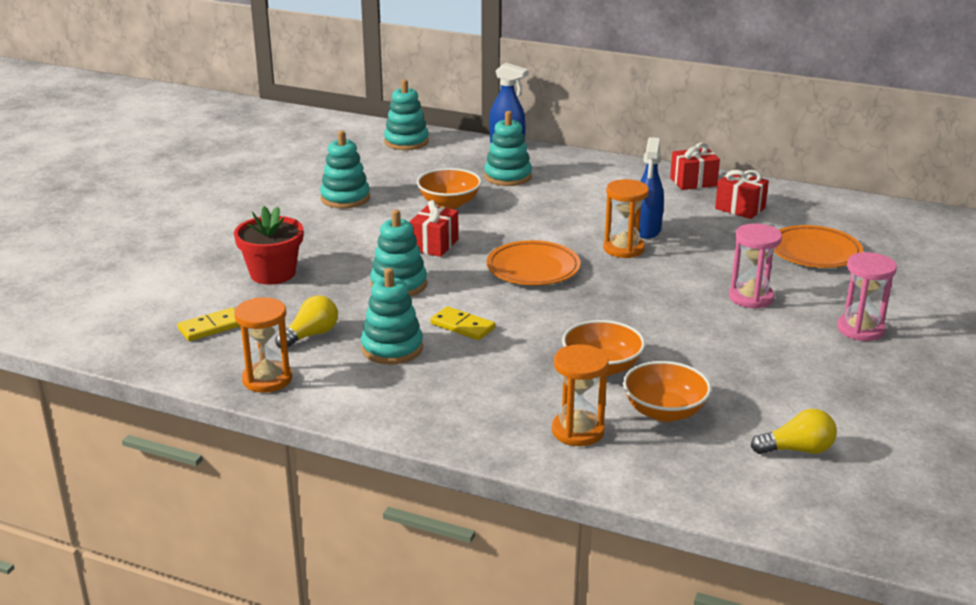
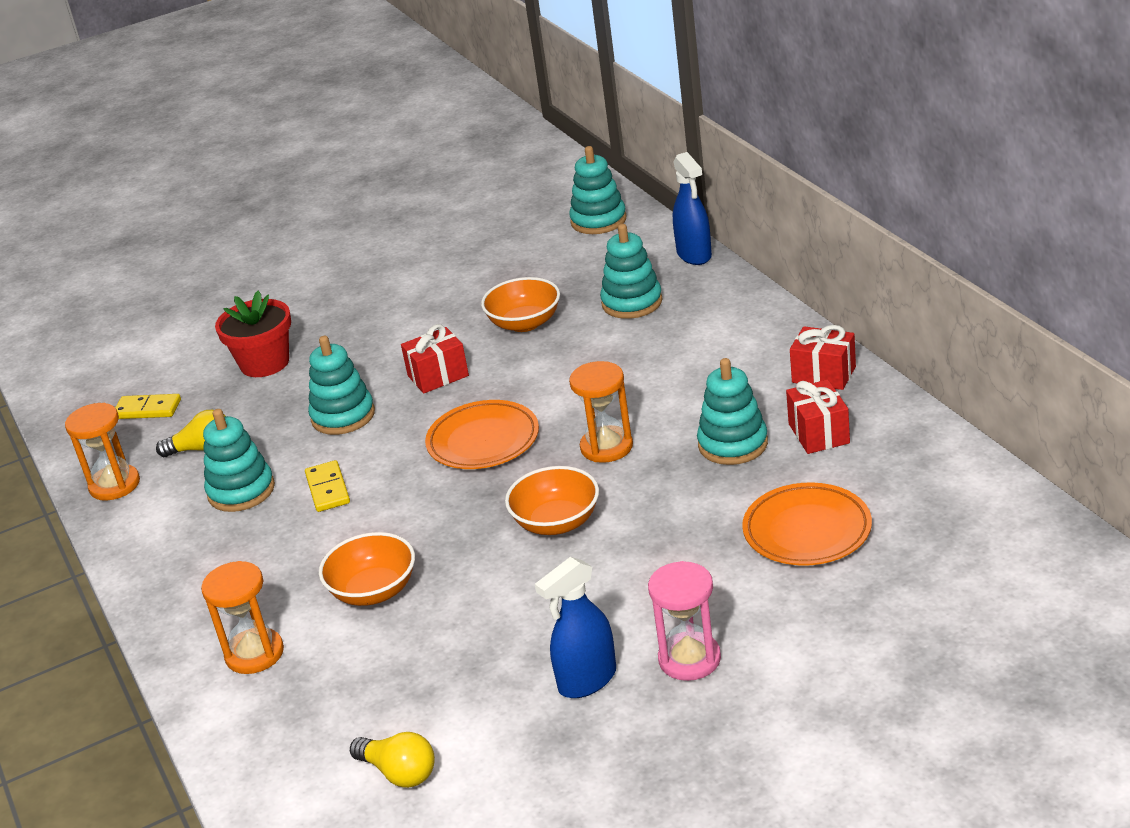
camera: 45 degrees right, 5 degrees up
(345, 198) = (441, 285): turquoise stacking toy -> turquoise stacking toy (733, 444)
(647, 230) = (667, 430): blue spray bottle -> blue spray bottle (587, 680)
(664, 411) = (352, 668): orange bowl -> orange bowl (556, 522)
(751, 297) = (639, 566): pink hourglass -> none

